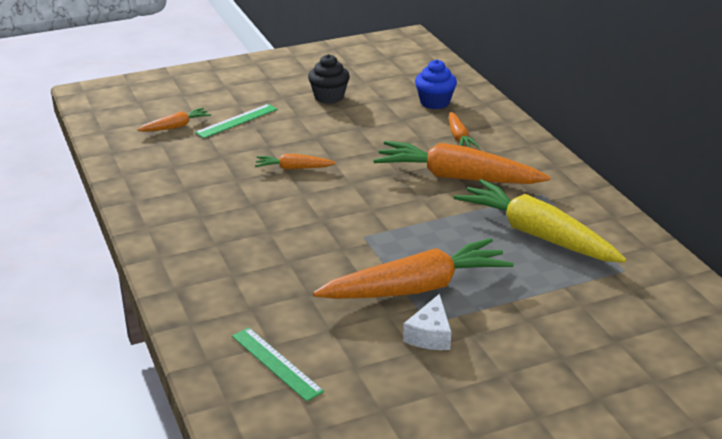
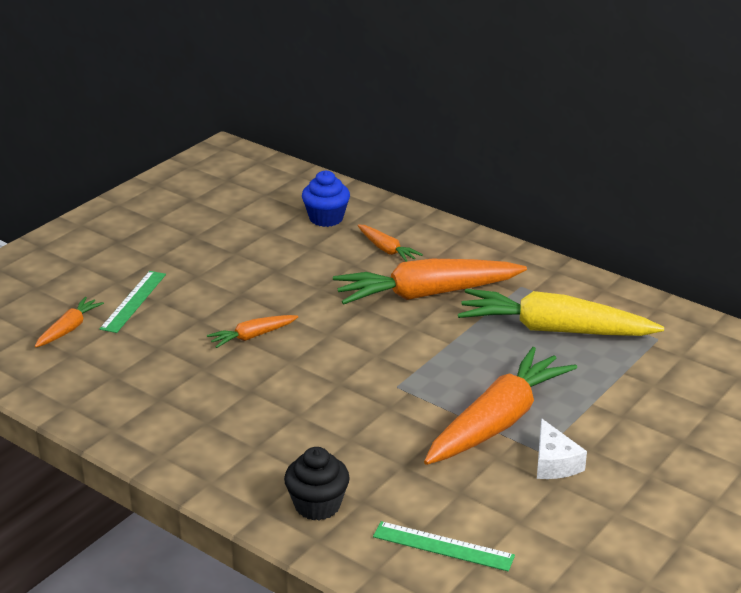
camera: 30 degrees left, 0 degrees up
(329, 97) = (208, 243): black cupcake -> black cupcake (317, 505)

